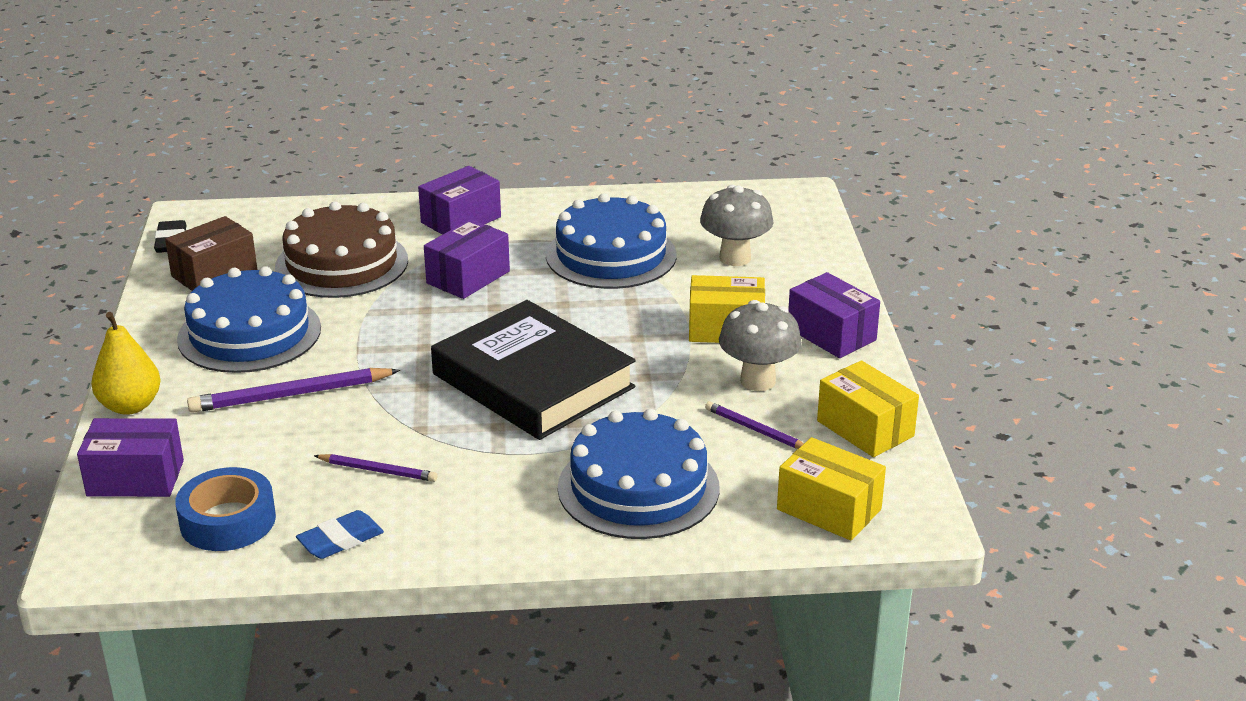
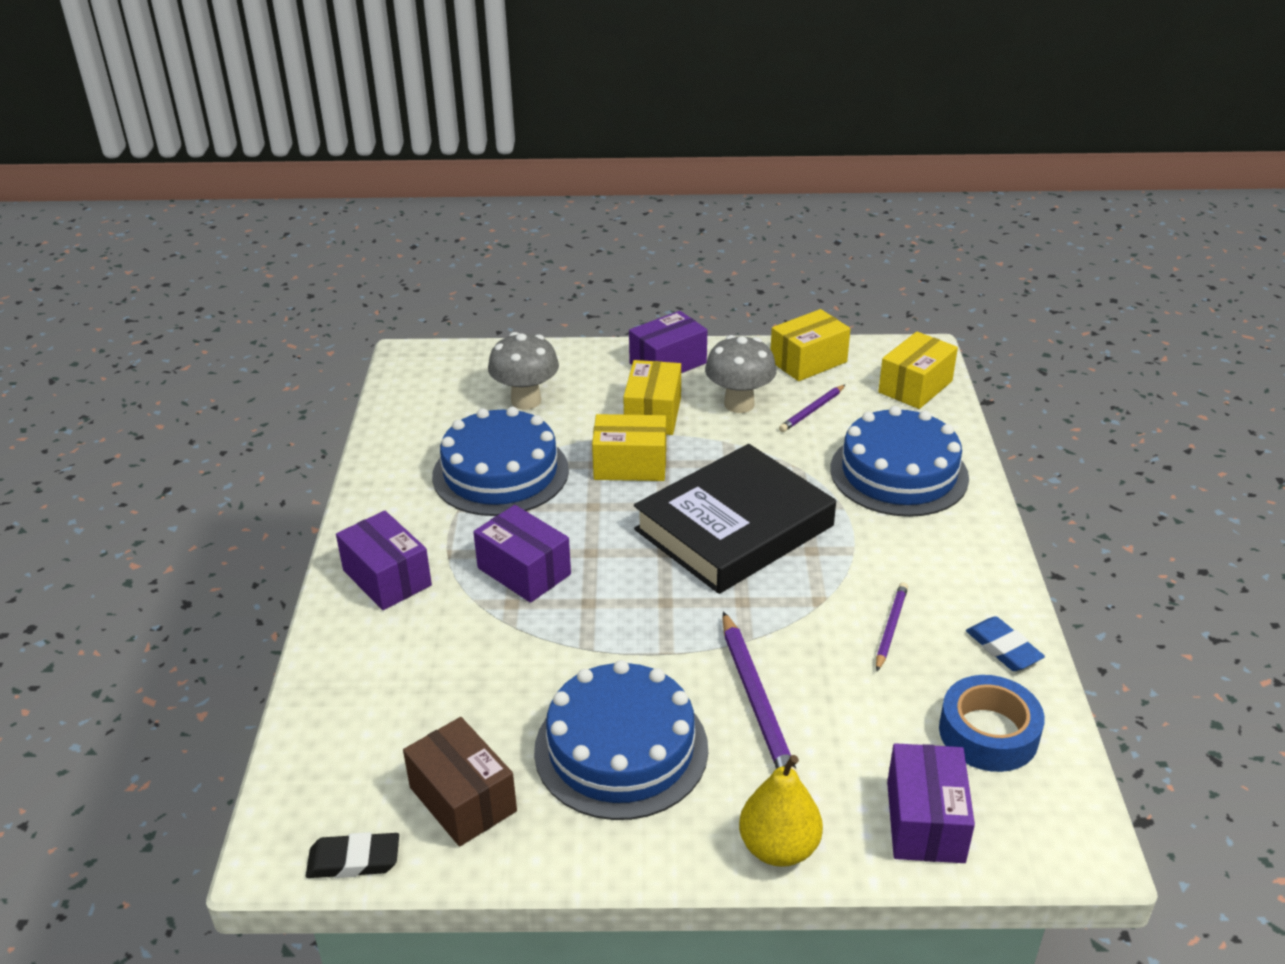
camera: 85 degrees left, 5 degrees up
(341, 263) = (466, 675): brown cake -> none
(632, 320) = (630, 465): none -> yellow box

